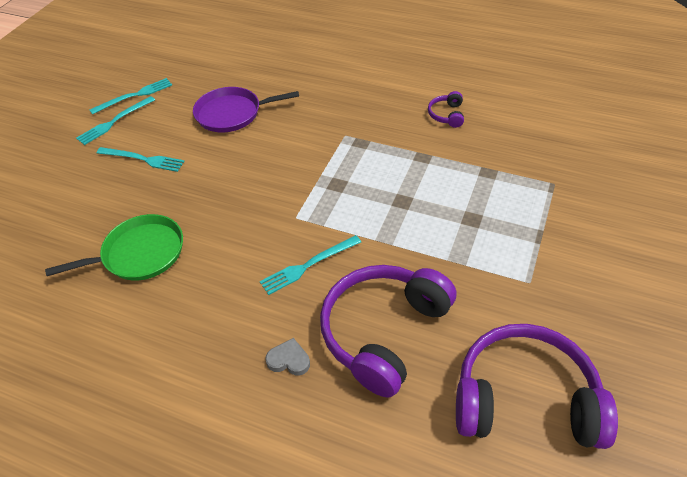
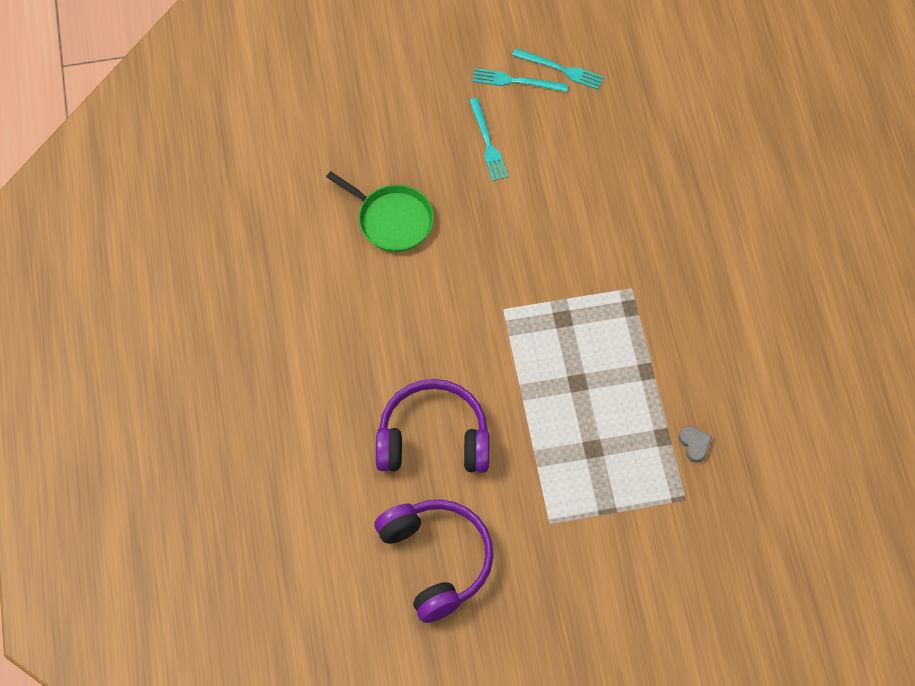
camera: 55 degrees right, 15 degrees up
(232, 114) = (594, 172): purple pan -> none
(289, 360) = (369, 388): grey heart -> grey heart (694, 444)
(308, 265) = (460, 349): turquoise fork -> none
(447, 115) = (723, 363): purple headphones -> none

